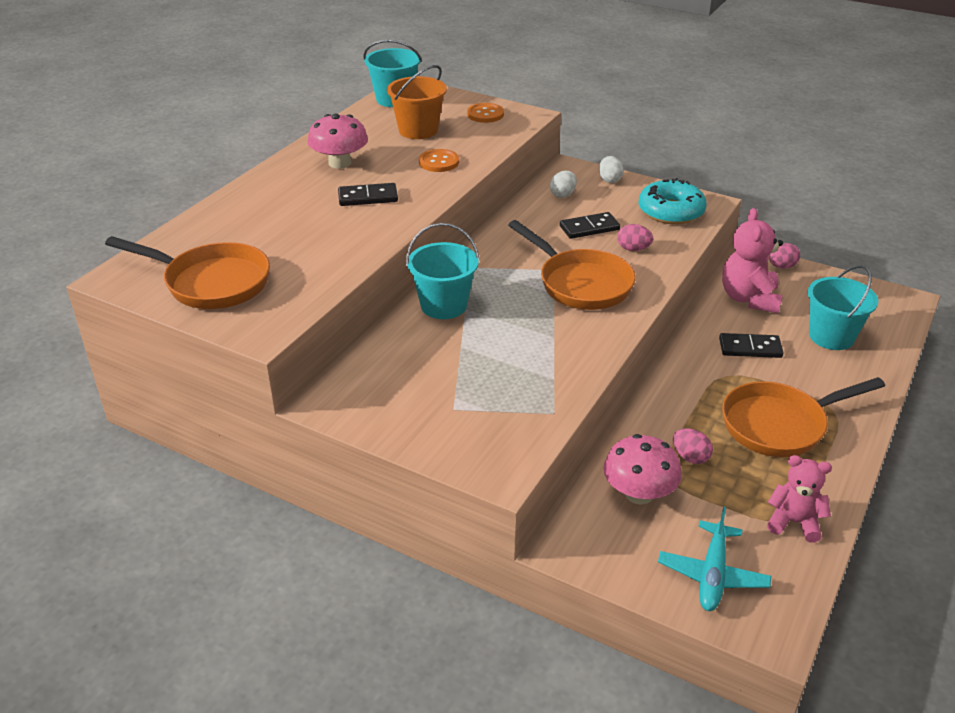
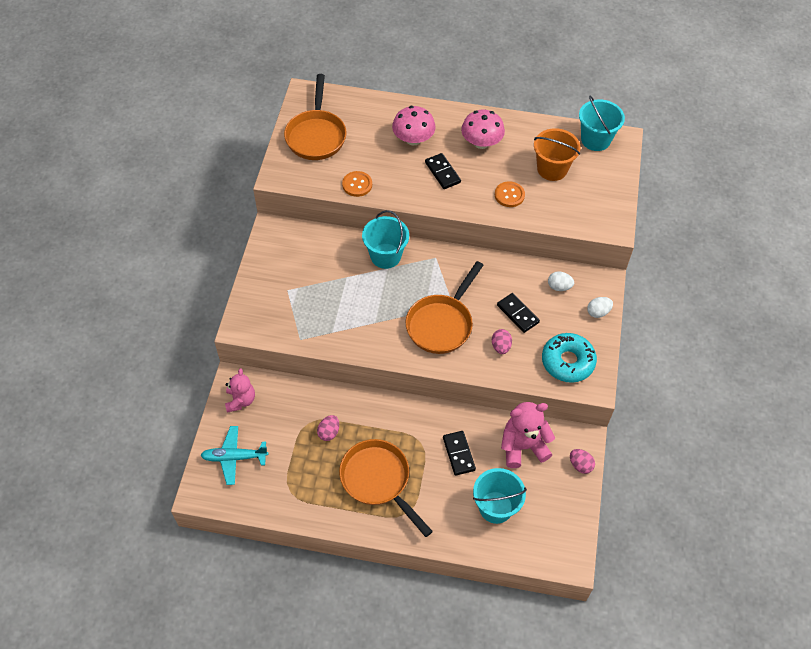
camera: 70 degrees right, 20 degrees up
(485, 114) = (600, 201): orange button -> orange button (357, 184)
(639, 493) = (288, 410): pink mushroom -> pink mushroom (413, 139)
(794, 522) = (289, 496): pink teddy bear -> pink teddy bear (240, 400)

